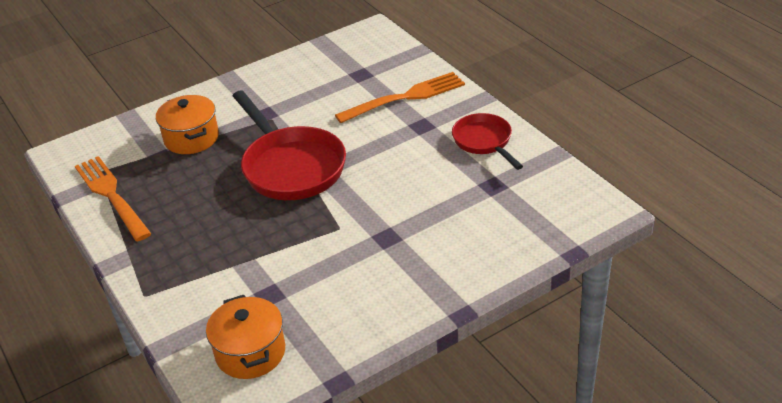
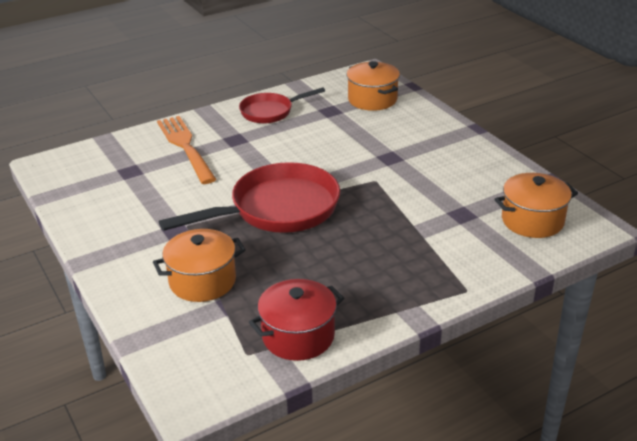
camera: 90 degrees left, 5 degrees down
(111, 195) = (298, 336): orange fork -> red pot
(526, 218) = (372, 99): none -> orange pot

